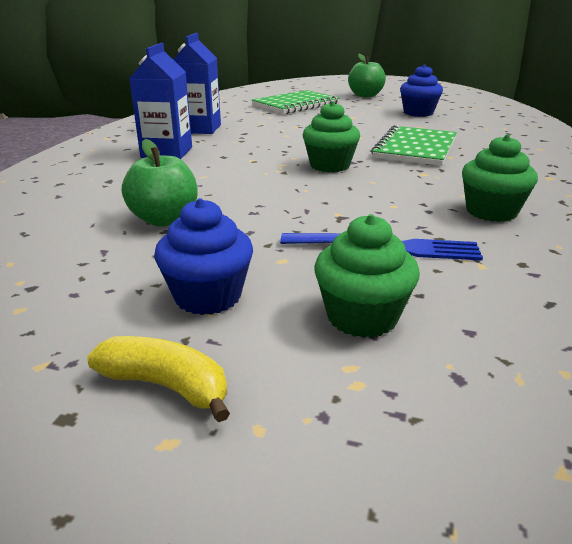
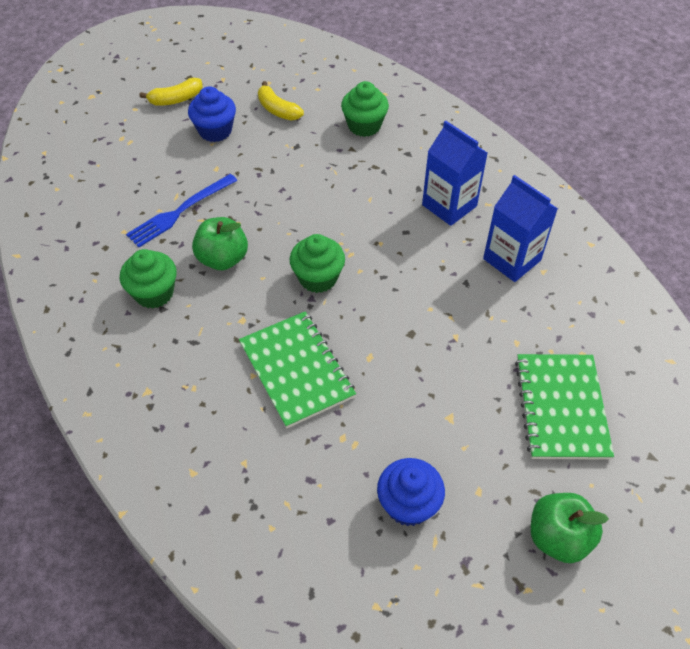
camera: 130 degrees right, 25 degrees up
(97, 270) = (278, 110): none -> yellow banana
(165, 220) = (311, 151): green apple -> green apple (223, 259)
(362, 317) = (147, 163): green cupcake -> green cupcake (364, 126)

